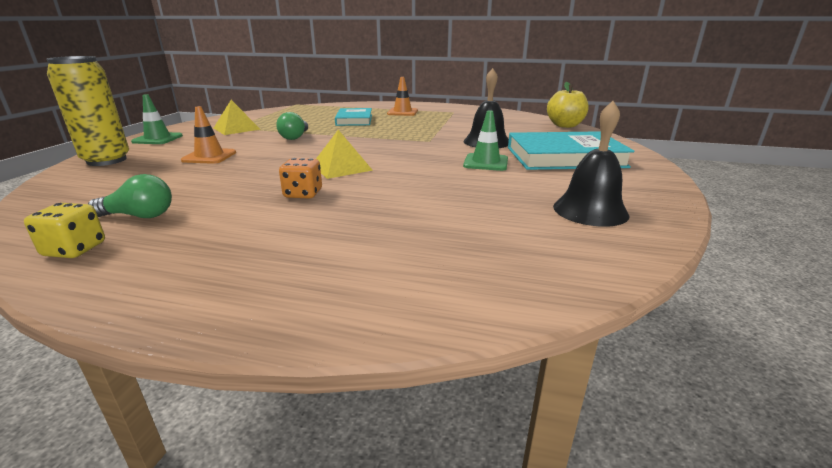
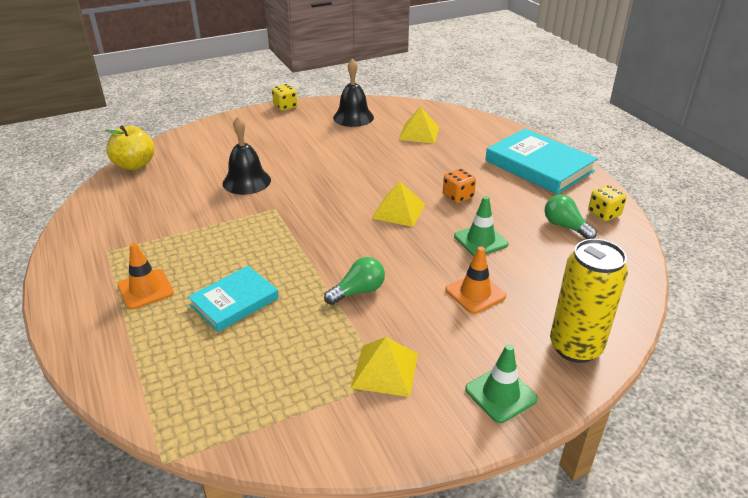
camera: 130 degrees left, 10 degrees up
(479, 232) = (419, 133): none -> yellow pyramid
(486, 162) = (309, 163): green traffic cone -> green traffic cone (480, 240)
(564, 157) = (257, 142): turquoise book -> turquoise book (539, 166)
(667, 186) = (285, 106): none -> yellow dice

